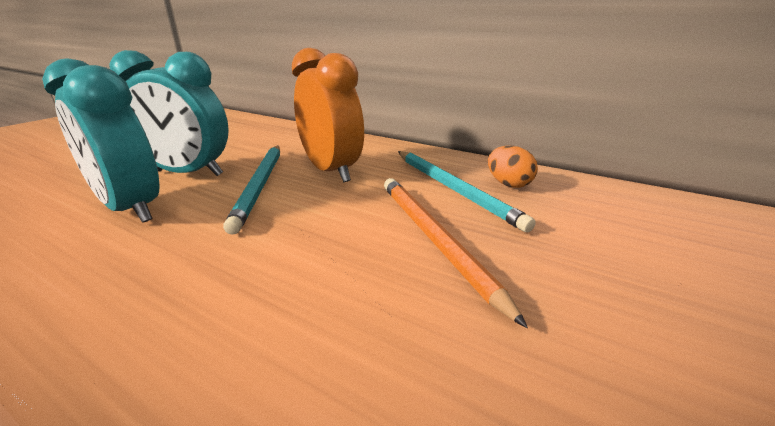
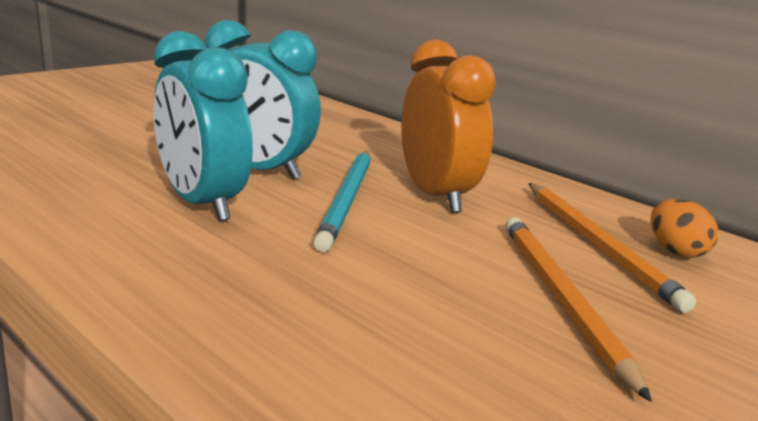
camera: 10 degrees right, 5 degrees down
(453, 189) = (597, 245): turquoise pencil -> orange pencil

